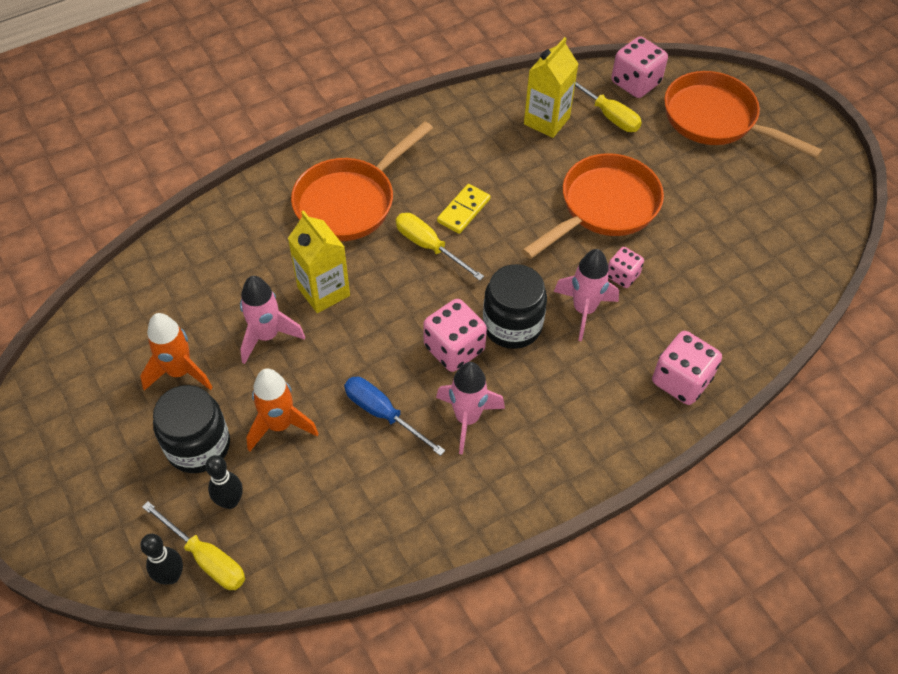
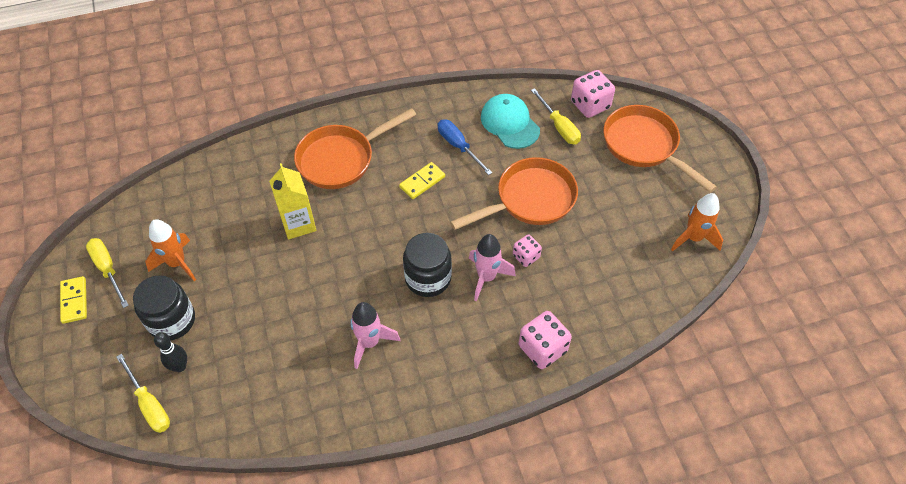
camera: 15 degrees right, 0 degrees up
(54, 448) = (74, 301): none -> yellow domino
(171, 576) = (121, 411): black bowling pin -> none
(267, 336) = (247, 249): pink rocket -> none
(280, 425) = (233, 318): orange rocket -> orange rocket (693, 238)
(383, 414) = (309, 325): blue screwdriver -> blue screwdriver (458, 146)
(429, 246) = (387, 205): yellow screwdriver -> yellow screwdriver (108, 269)
(454, 348) = (378, 287): pink dice -> none
(546, 121) = (510, 123): yellow carton -> turquoise cap

